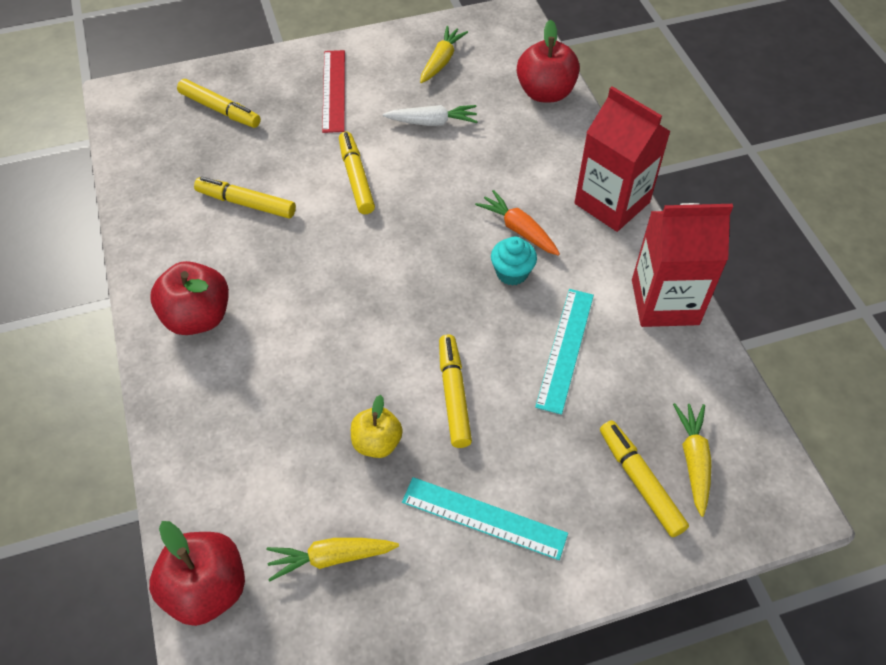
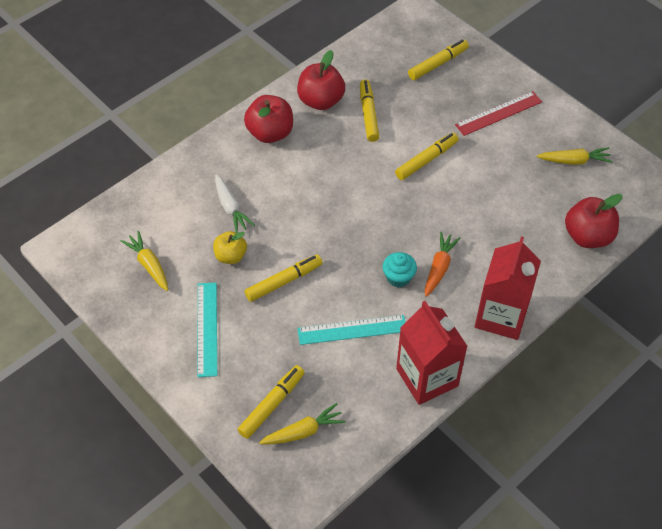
camera: 65 degrees right, 0 degrees up
(207, 589) = (108, 219): red apple -> red apple (321, 101)
(220, 110) = (438, 64): yellow marker -> yellow marker turned 135 degrees counterclockwise
(432, 122) = (507, 180): white carrot -> white carrot (231, 208)

